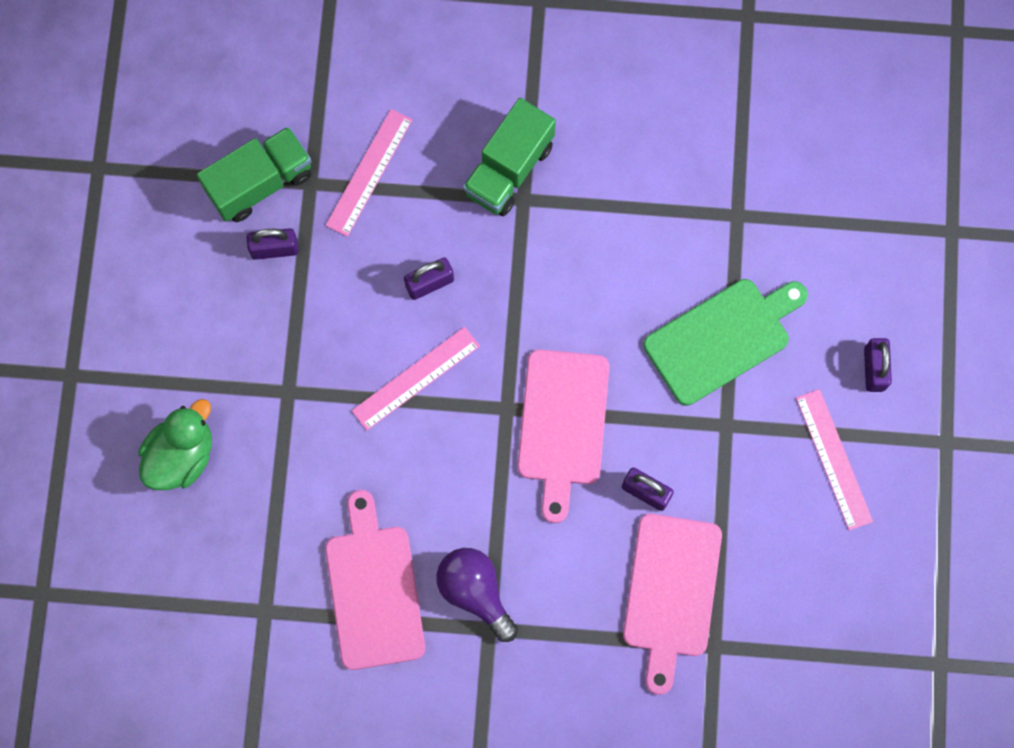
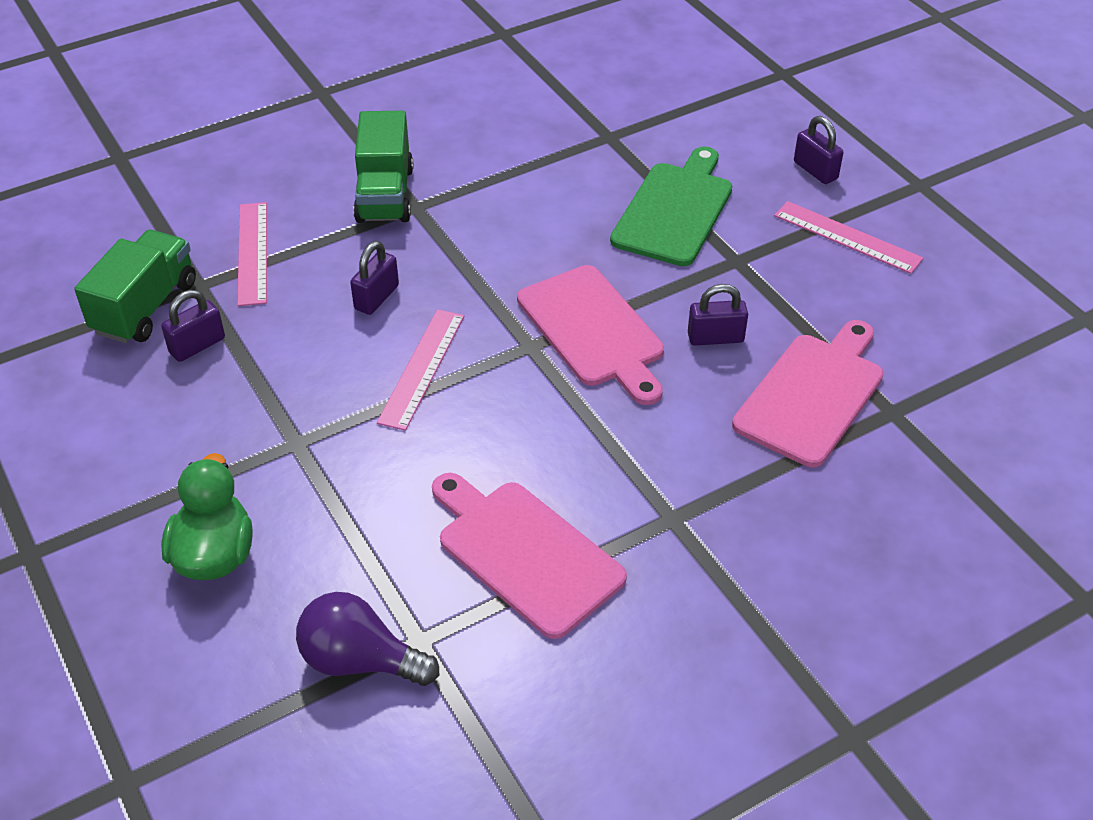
camera: 35 degrees left, 30 degrees down
(475, 592) = (630, 496): purple light bulb -> purple light bulb (360, 660)
(671, 592) = (812, 395): pink cutting board -> pink cutting board turned 120 degrees counterclockwise

